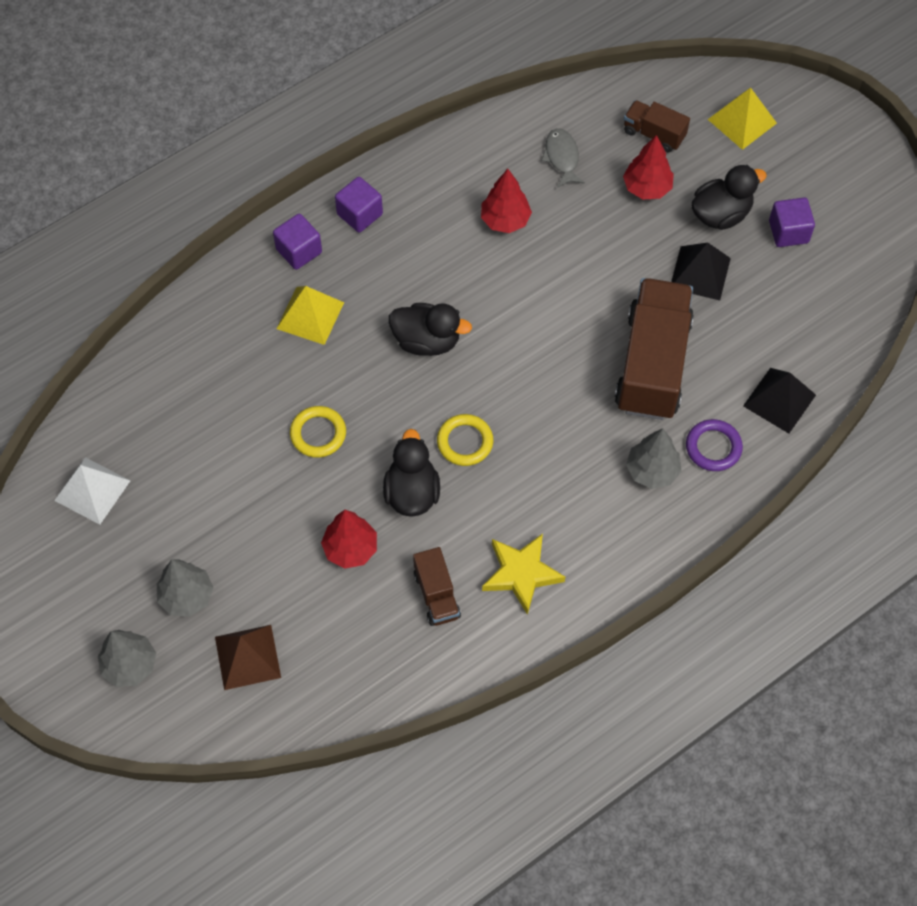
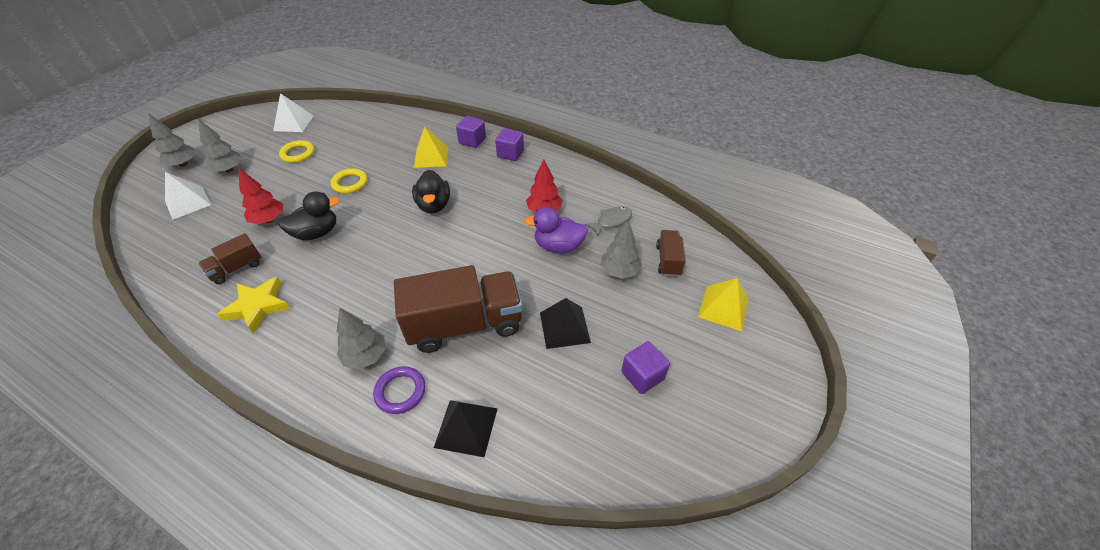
camera: 65 degrees right, 15 degrees down
(247, 657) = (188, 202): brown pyramid -> white pyramid
(465, 442) = (362, 245): yellow ring -> yellow ring (298, 154)
(577, 230) = (558, 246): none -> purple duck
(647, 188) = (619, 271): red tree -> grey tree
(721, 214) = (627, 323): black duck -> none

